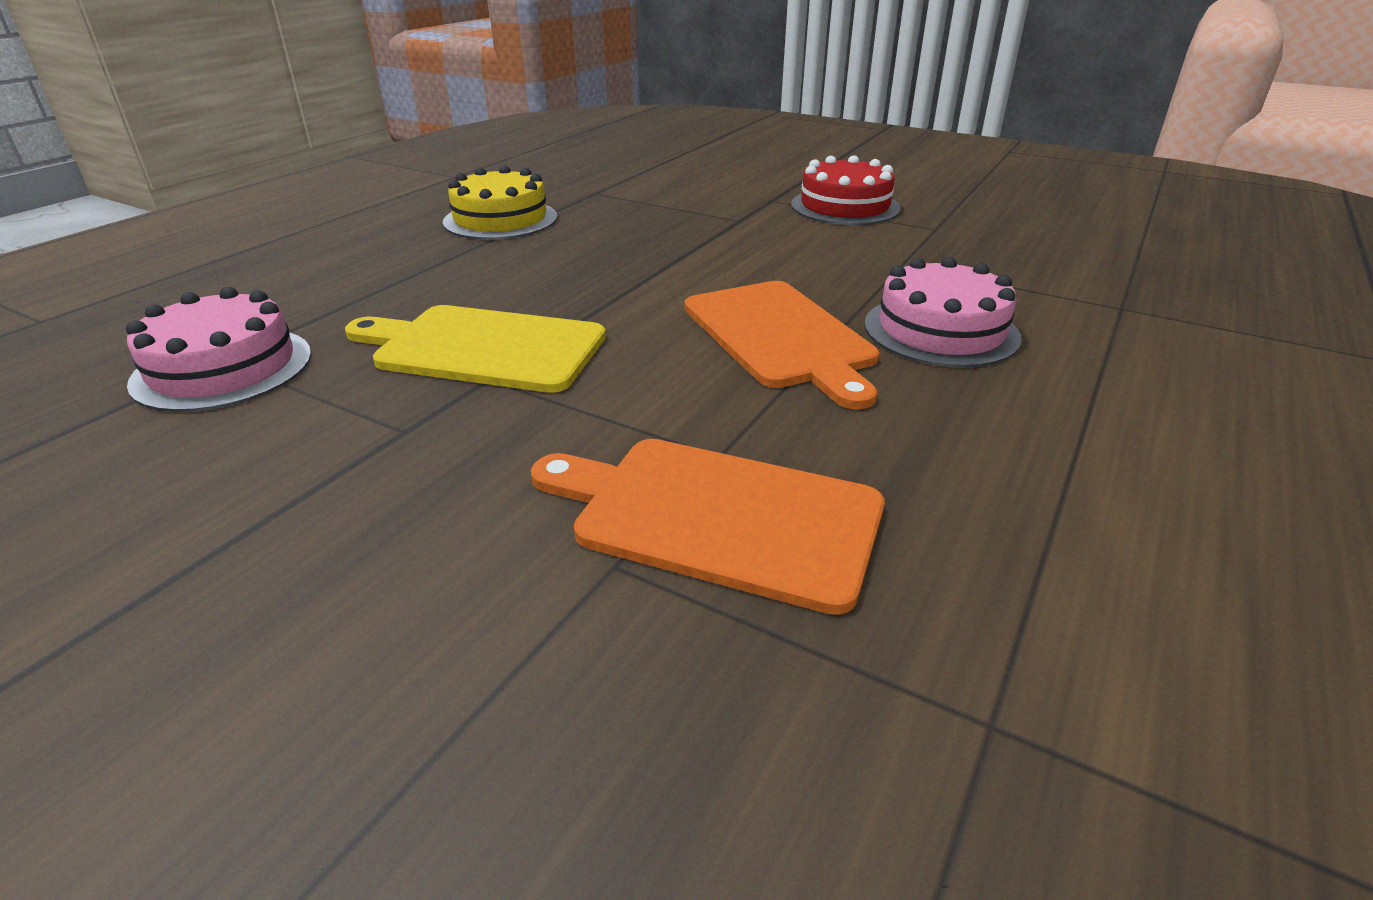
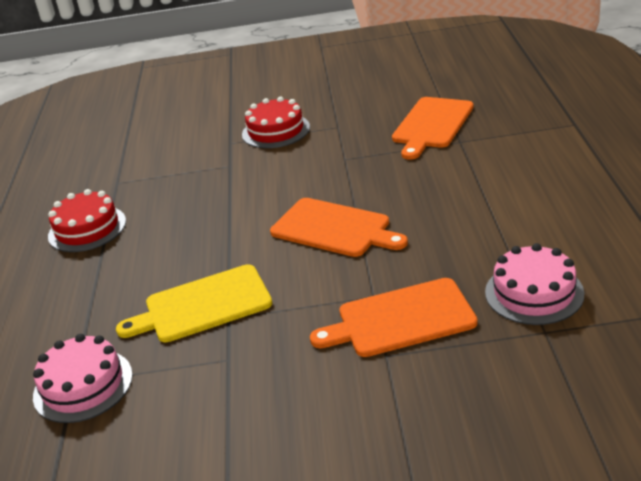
camera: 30 degrees left, 0 degrees up
(500, 219) = (87, 228): yellow cake -> red cake
(941, 330) = (398, 191): pink cake -> pink cake (534, 293)
(1091, 272) = (432, 125): none -> orange cutting board

